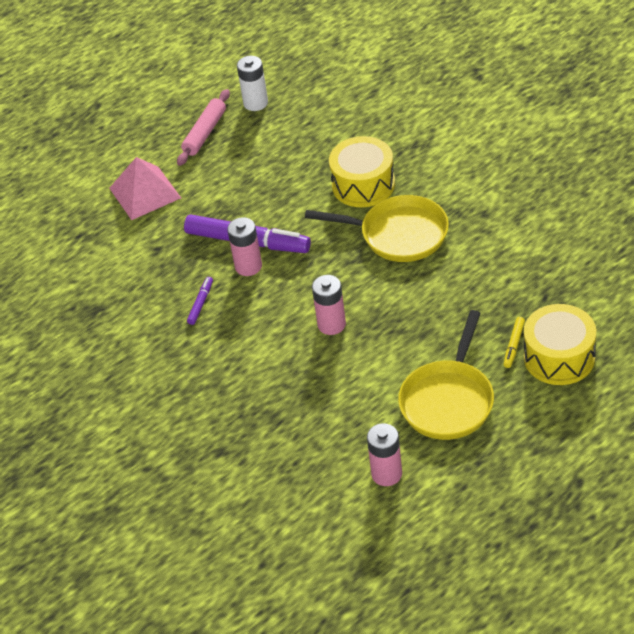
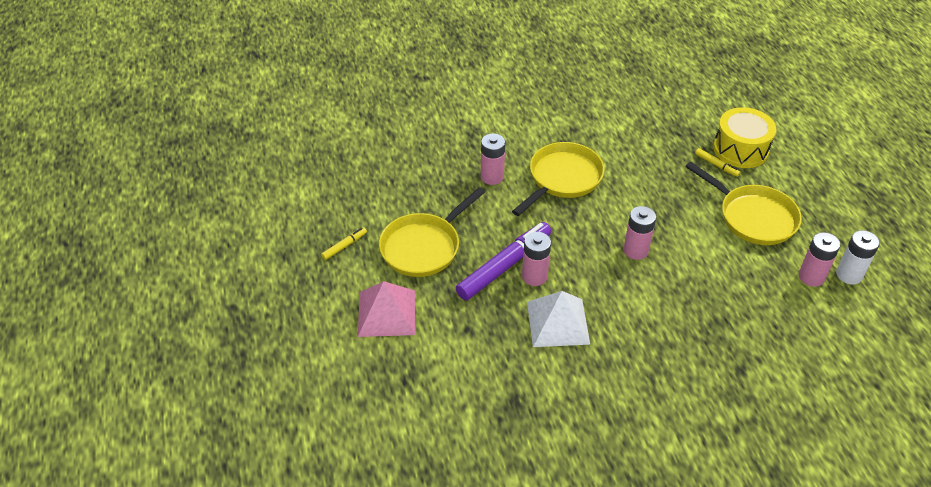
camera: 70 degrees left, 0 degrees up
(201, 303) = (558, 322): purple marker -> white pyramid
(205, 133) = (344, 246): pink rolling pin -> yellow marker
(237, 180) = (424, 247): none -> yellow pan
(255, 103) = (337, 202): white battery -> white battery (849, 275)
(363, 185) = (492, 177): yellow drum -> pink battery

